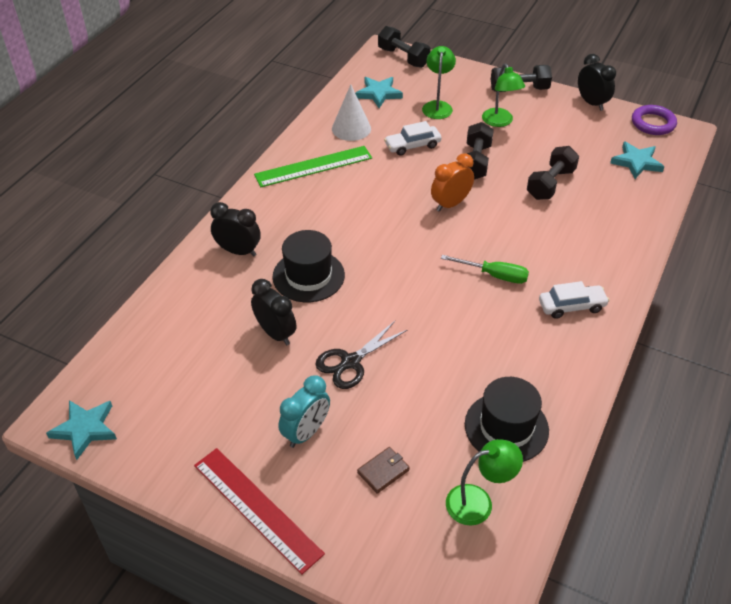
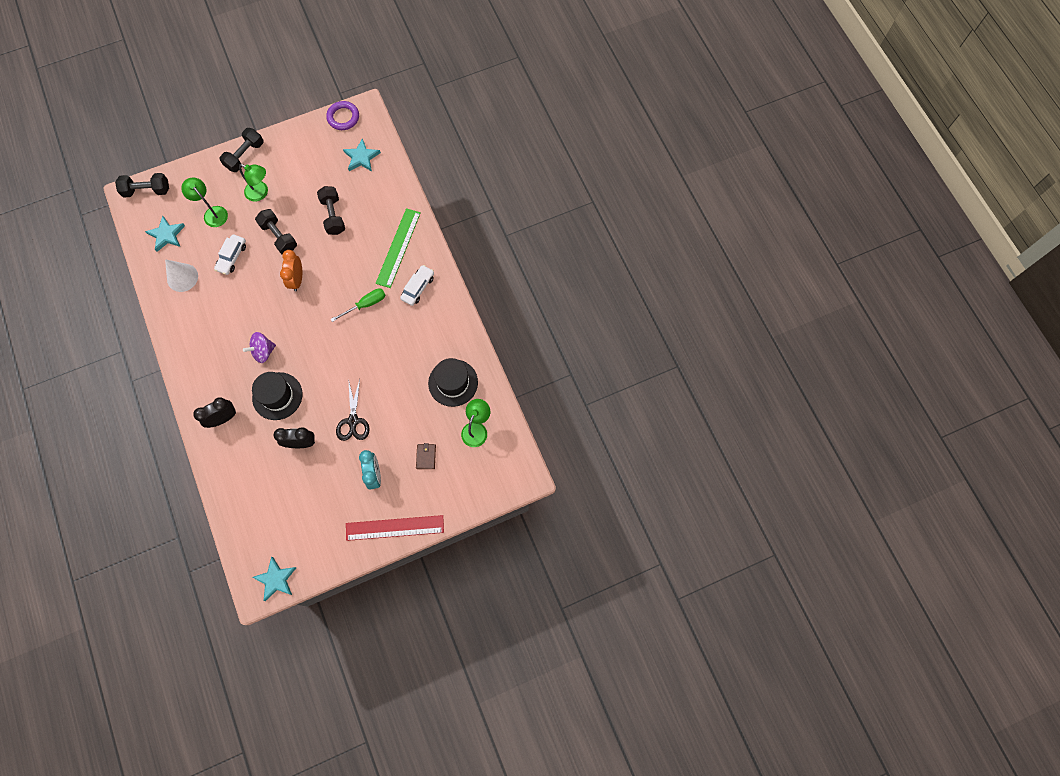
camera: 50 degrees left, 25 degrees up
(313, 166) = (194, 325): green ruler -> green ruler (398, 247)
(344, 232) = (263, 351): none -> purple spinning top
(591, 103) = (296, 130): black clock -> none

